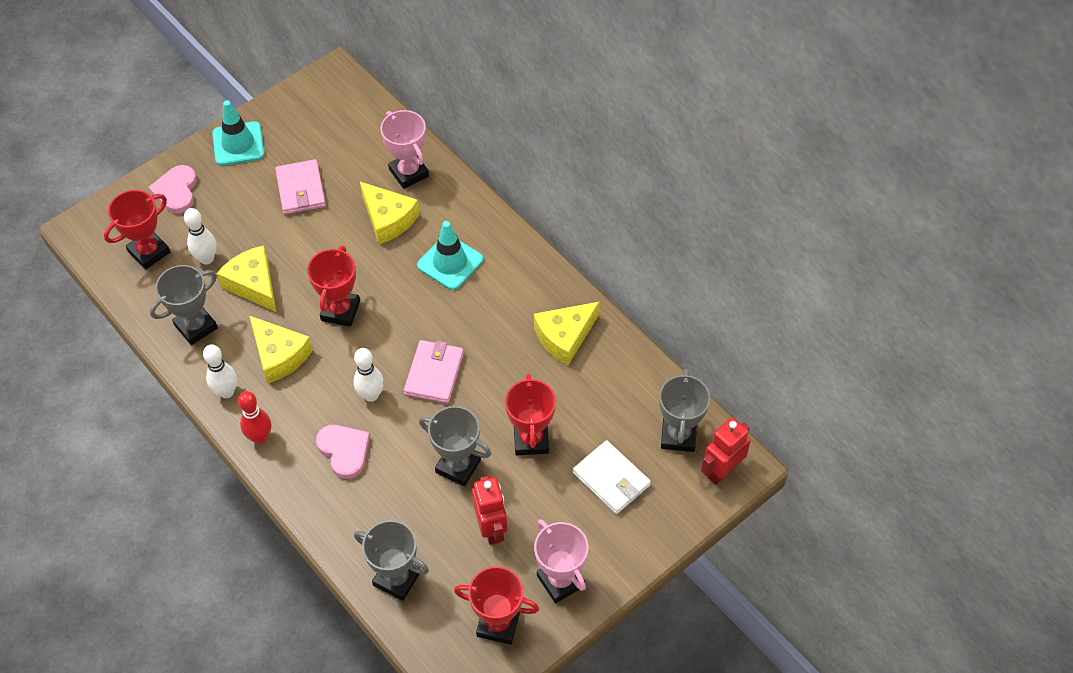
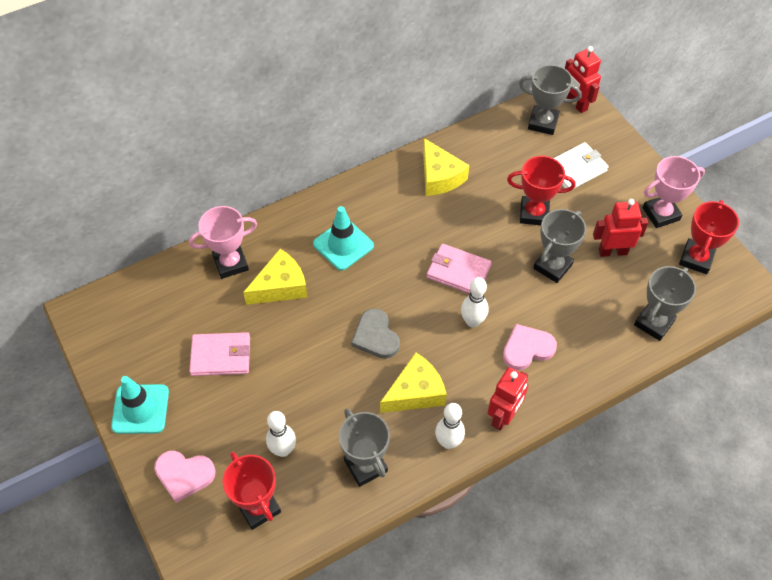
camera: 80 degrees left, 0 degrees up
(253, 284) = (326, 408): yellow cheese -> none
(260, 437) = (503, 416): red bowling pin -> red robot
(340, 311) = (376, 336): red trophy -> grey heart

